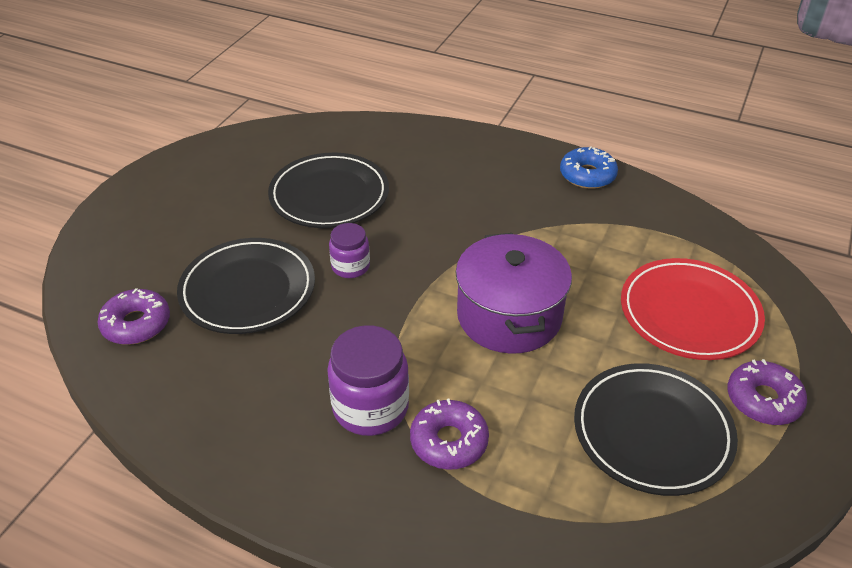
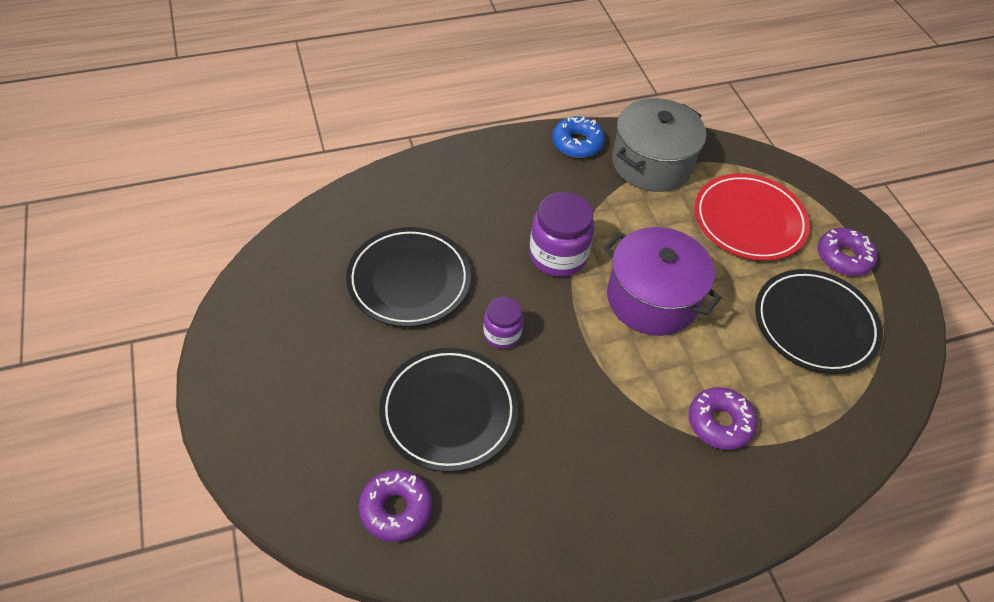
camera: 45 degrees left, 10 degrees up
(370, 407) = (647, 438): purple jar -> purple jar (558, 256)
(642, 222) = (651, 163): none -> grey pot

